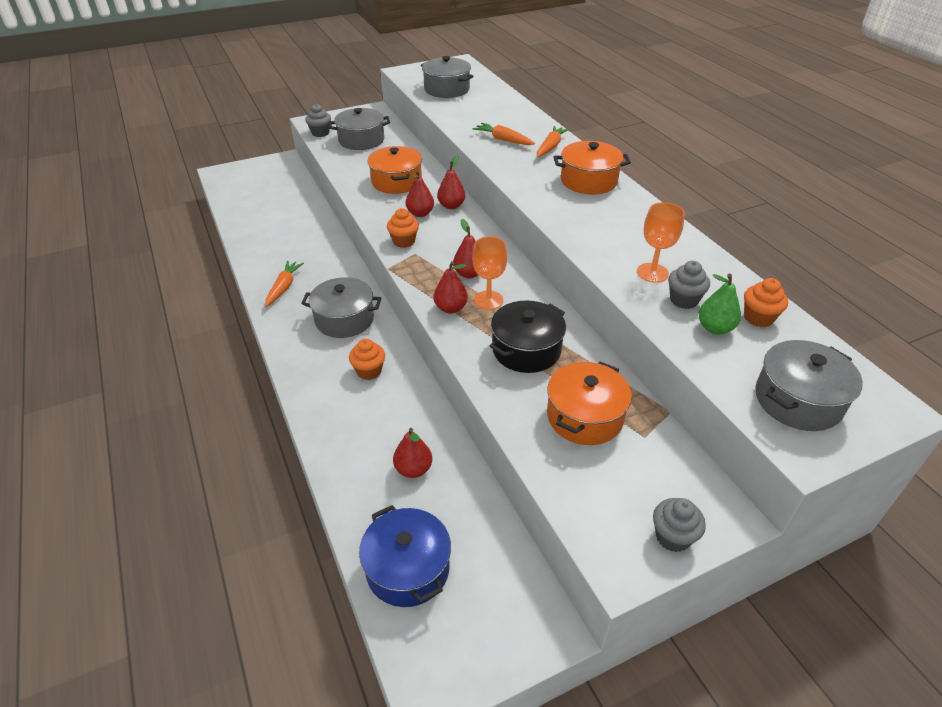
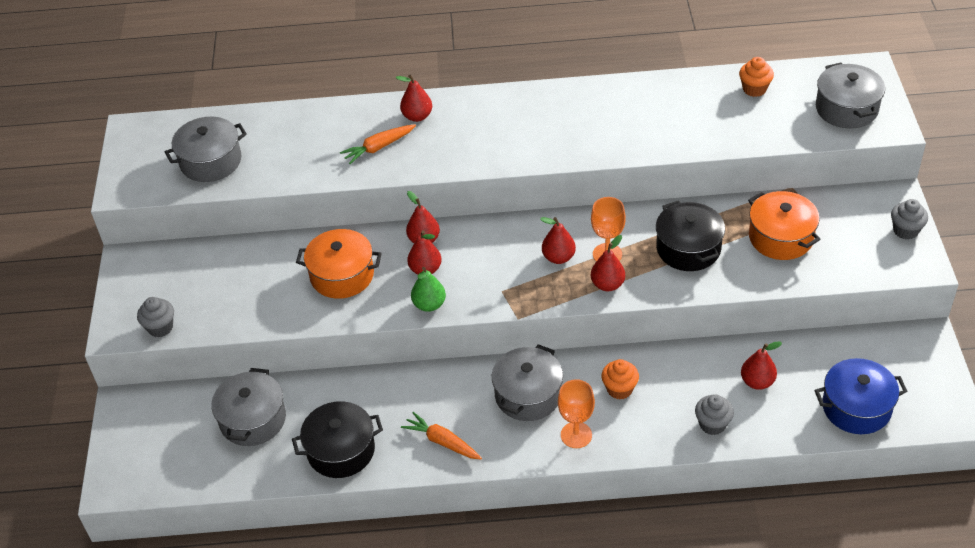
camera: 65 degrees left, 5 degrees up
(265, 245) = (341, 450): none -> black pot
(361, 140) = (211, 288): grey pot -> grey pot (253, 419)
(404, 241) = (474, 295): orange cupcake -> none
(550, 147) = (417, 116): orange carrot -> red pear
(588, 181) = (503, 111): orange pot -> none
(652, 273) = (672, 124): orange goblet -> orange goblet (576, 435)
(683, 300) = (716, 120): grey cupcake -> grey cupcake (712, 424)
(715, 328) = (757, 117): green pear -> green pear (429, 304)

